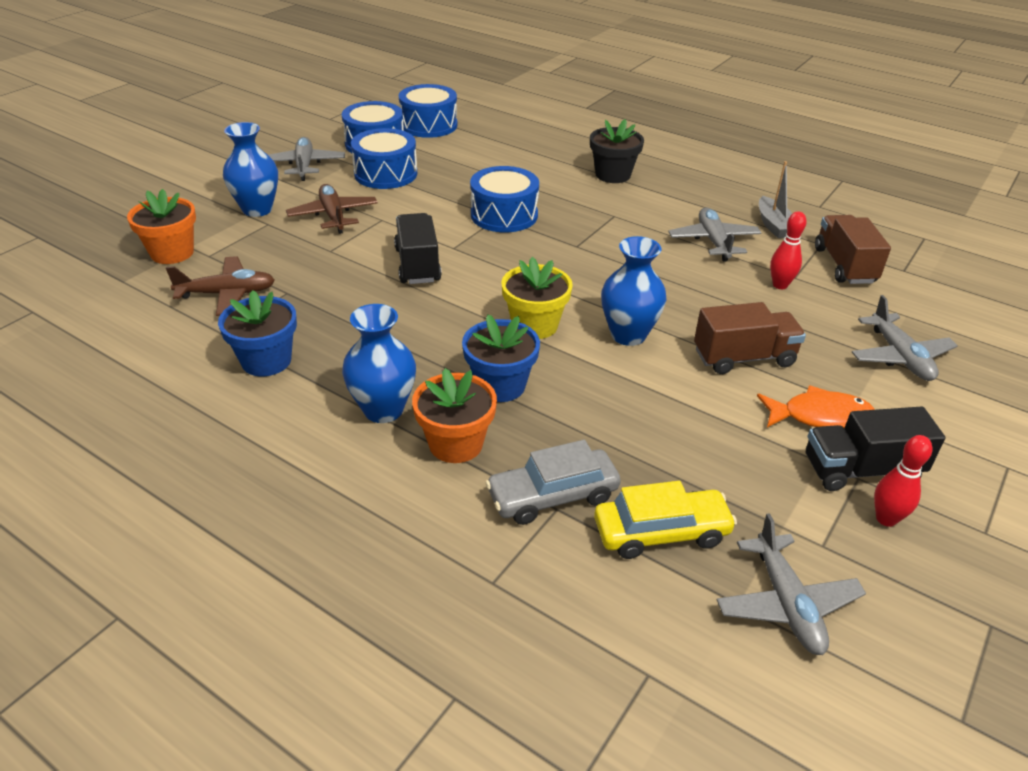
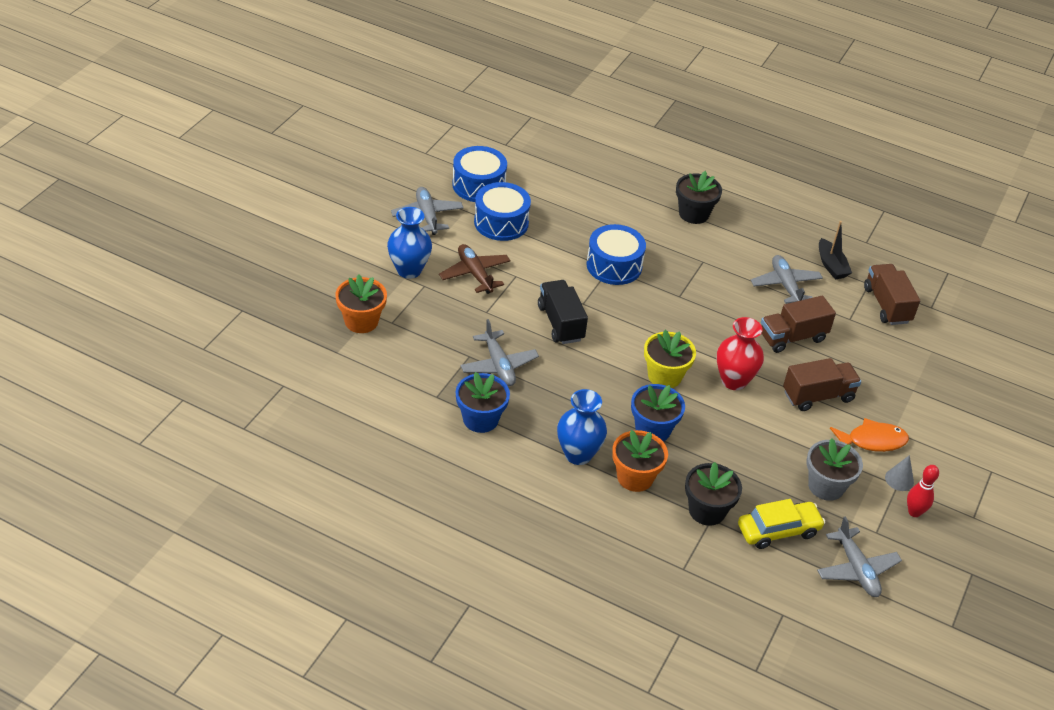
camera: 10 degrees left, 5 degrees up
(227, 294) = (424, 360): brown plane -> none
(429, 125) = (519, 158): blue drum -> none
(552, 496) = (707, 510): grey car -> black flower pot
(628, 335) = (734, 381): blue vase -> red vase
(715, 292) = (792, 337): none -> brown truck
(745, 472) = (826, 486): none -> grey flower pot
(774, 225) = (831, 265): grey boat -> black boat
(780, 285) = (839, 327): red bowling pin -> none
(861, 470) = (899, 479): black truck -> grey cone
(899, 356) = (926, 388): grey plane -> grey plane (498, 365)

